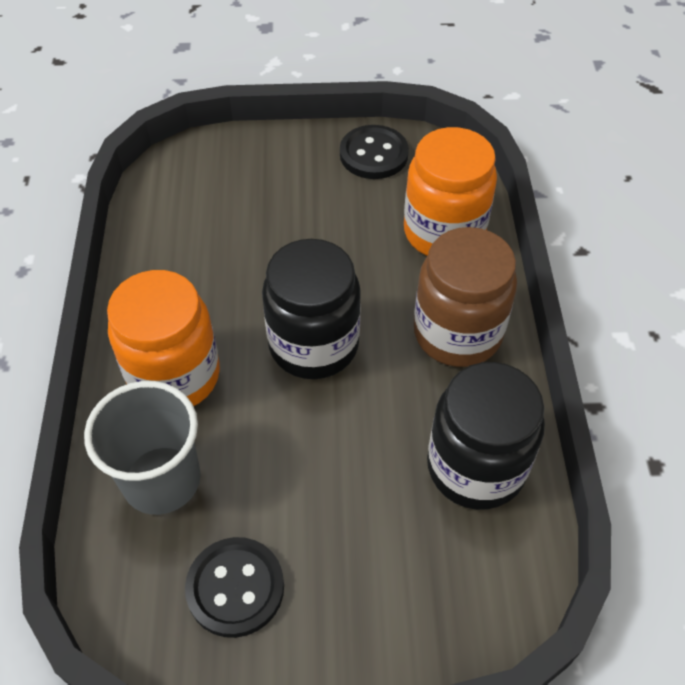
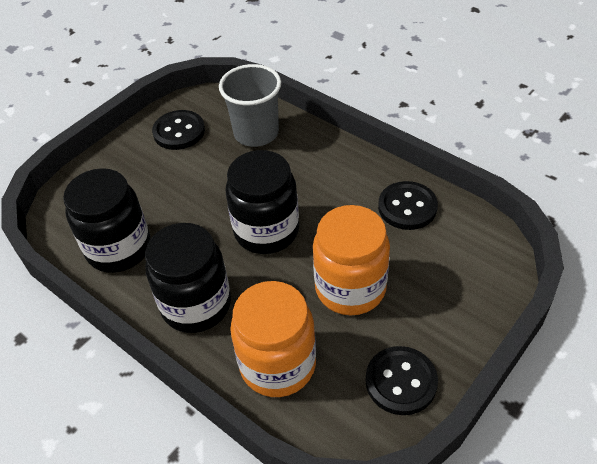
camera: 135 degrees right, 5 degrees down
(172, 251) = (407, 207): none -> black button
(174, 376) = (310, 164): orange jar -> orange jar (350, 288)
(457, 333) = (196, 305): brown jar -> black jar

